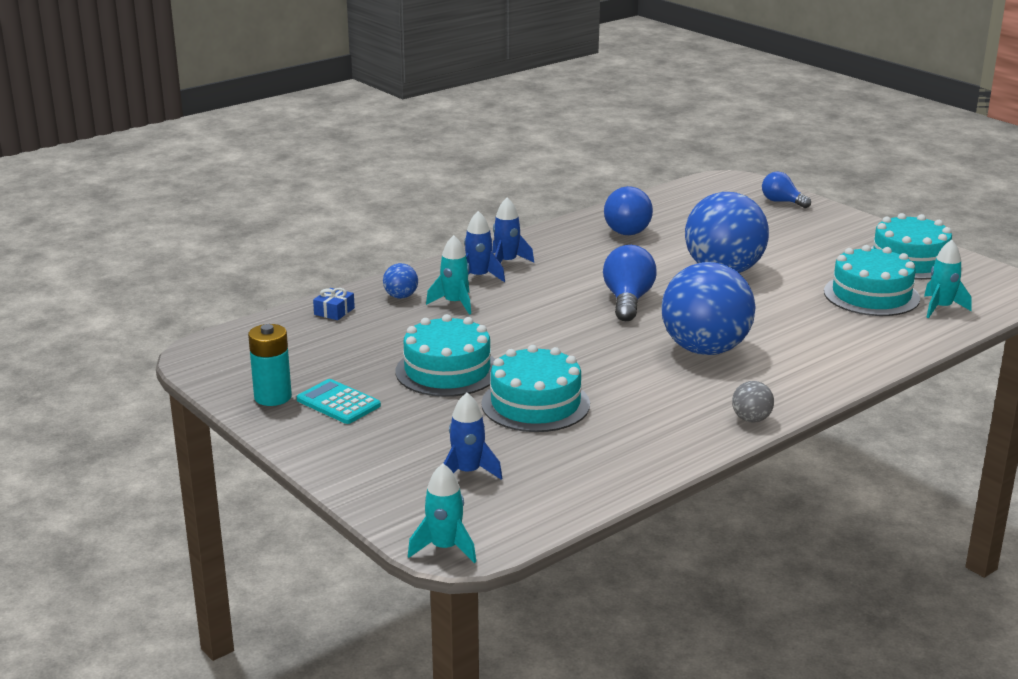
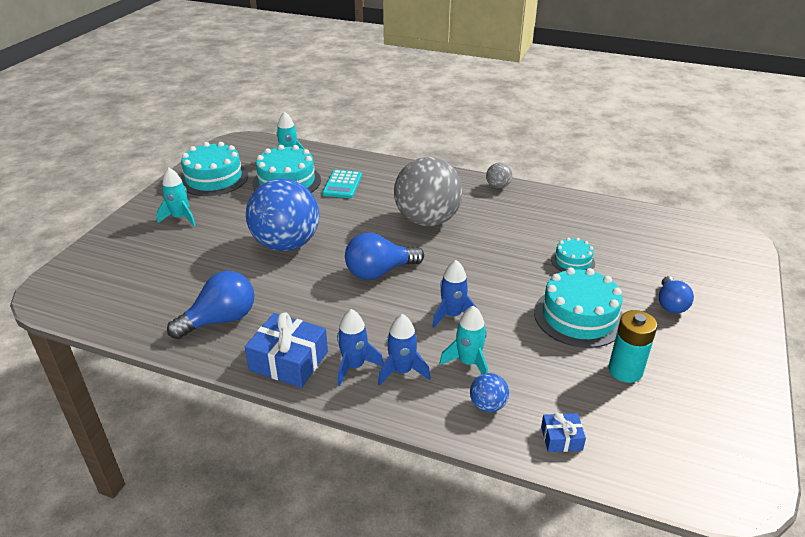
camera: 120 degrees left, 10 degrees up
(273, 397) = (727, 392): turquoise battery -> turquoise battery (625, 371)
(338, 403) = (686, 350): turquoise calculator -> turquoise calculator (342, 185)
(445, 548) = (744, 239): turquoise rocket -> turquoise rocket (180, 218)
(468, 472) = (676, 258): blue rocket -> blue rocket (452, 315)
(535, 404) = (572, 261): turquoise cake -> turquoise cake, size x0.54
(542, 242) = (289, 361): none -> blue gift
(705, 349) = (427, 220): blue ball -> grey ball
(782, 202) = (106, 252): blue light bulb -> blue light bulb (670, 304)

